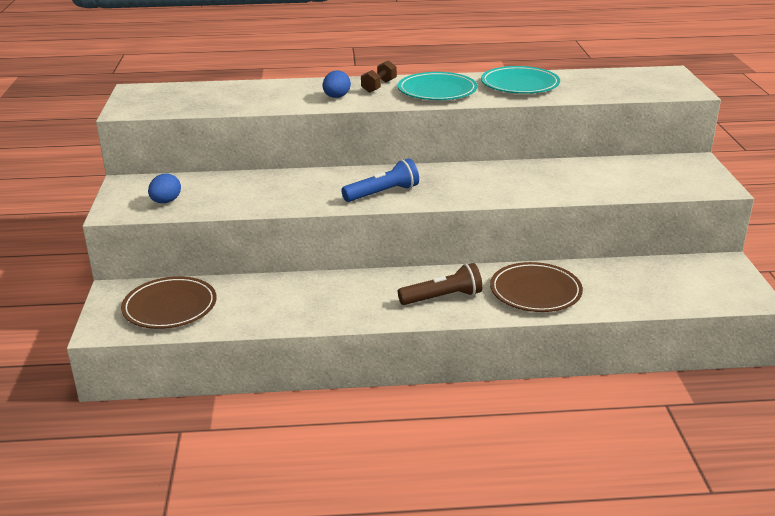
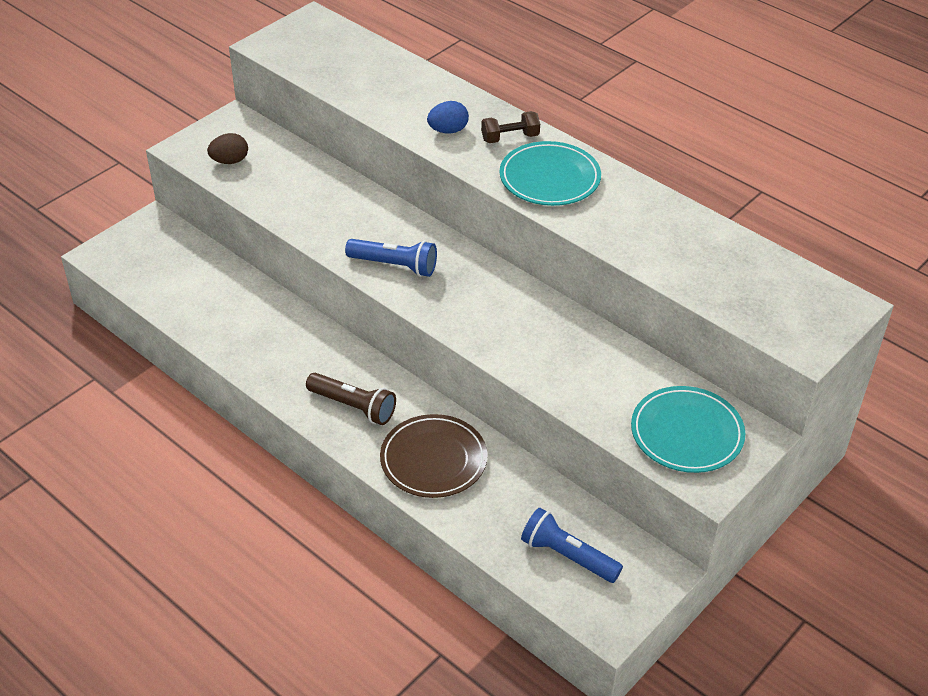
camera: 45 degrees right, 15 degrees up
(166, 202) = (230, 161): blue egg -> brown egg
(170, 307) = (163, 265): brown plate -> none
(520, 84) = (645, 220): turquoise plate -> turquoise plate (686, 433)
(680, 285) = (567, 556): none -> blue flashlight

